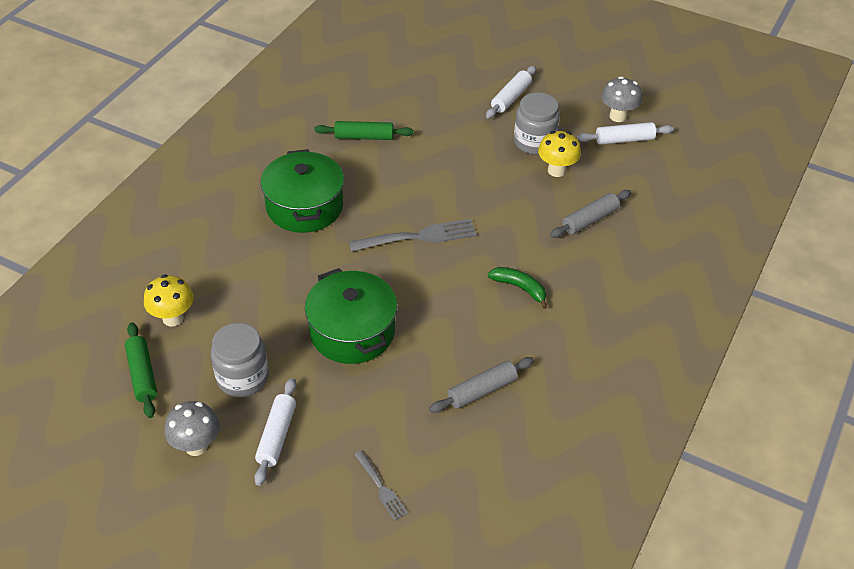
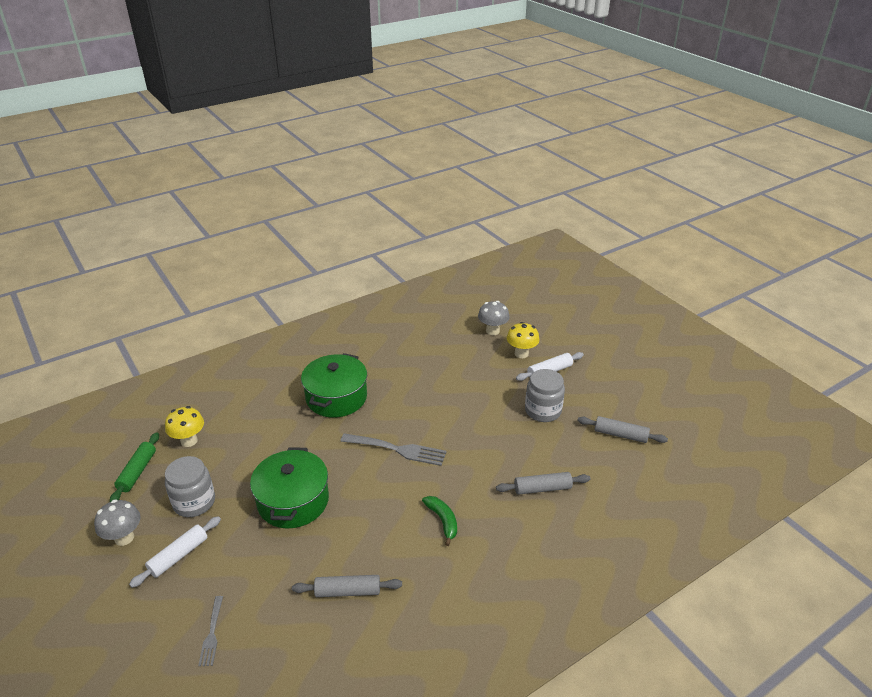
camera: 30 degrees right, 10 degrees down
(364, 137) = (417, 363): green rolling pin -> none
(556, 170) = (544, 439): yellow mushroom -> yellow mushroom (521, 353)
(618, 116) = (628, 414): grey mushroom -> grey mushroom (492, 331)
(624, 140) = (620, 435): white rolling pin -> grey rolling pin

